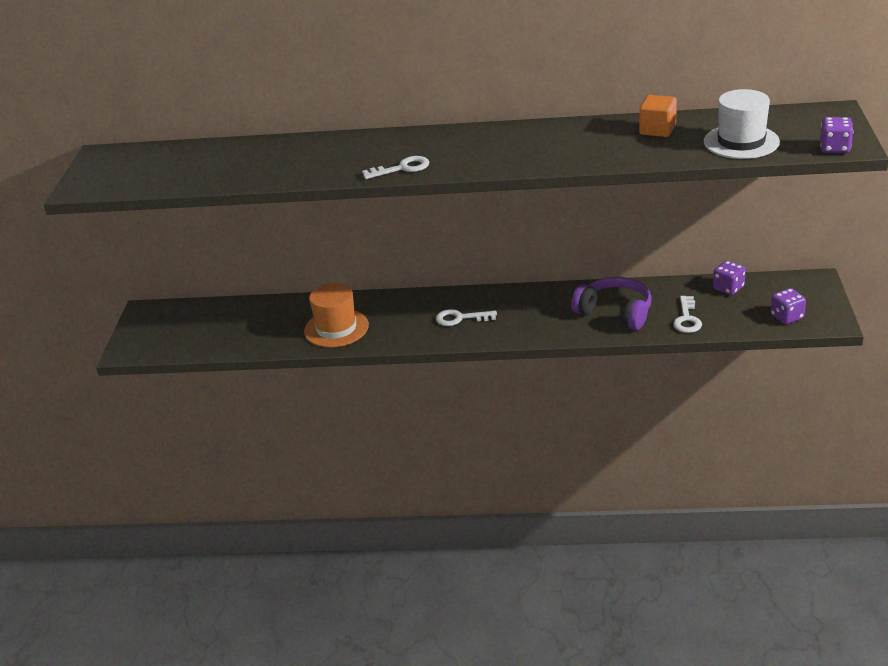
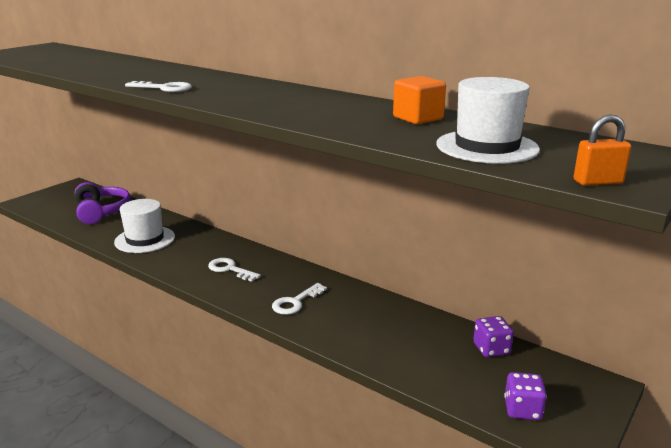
camera: 30 degrees right, 10 degrees down
(336, 328) = (145, 239): orange hat -> white hat
(615, 312) = (353, 321): purple headphones -> purple headphones (101, 212)
(687, 319) = (411, 358): white key -> white key (295, 302)
(834, 148) = (598, 182): purple dice -> orange padlock

